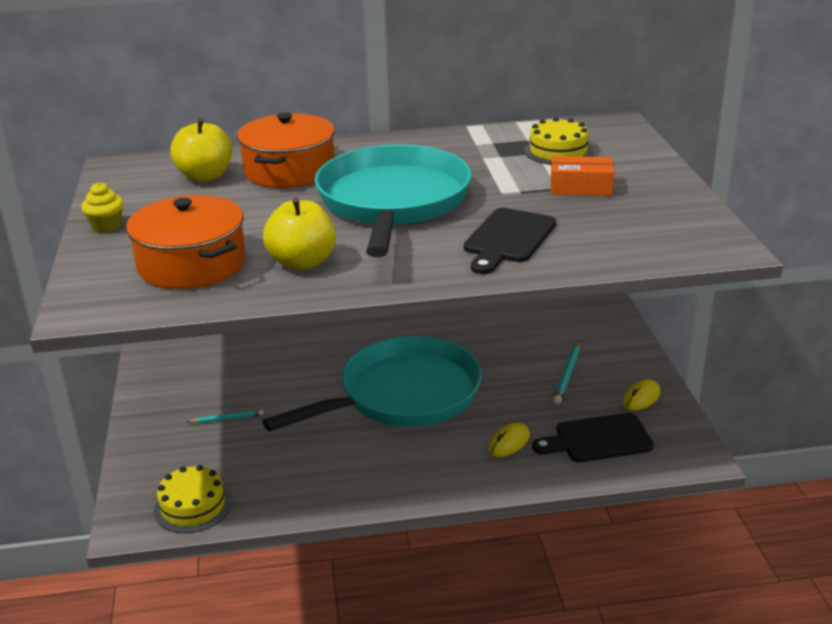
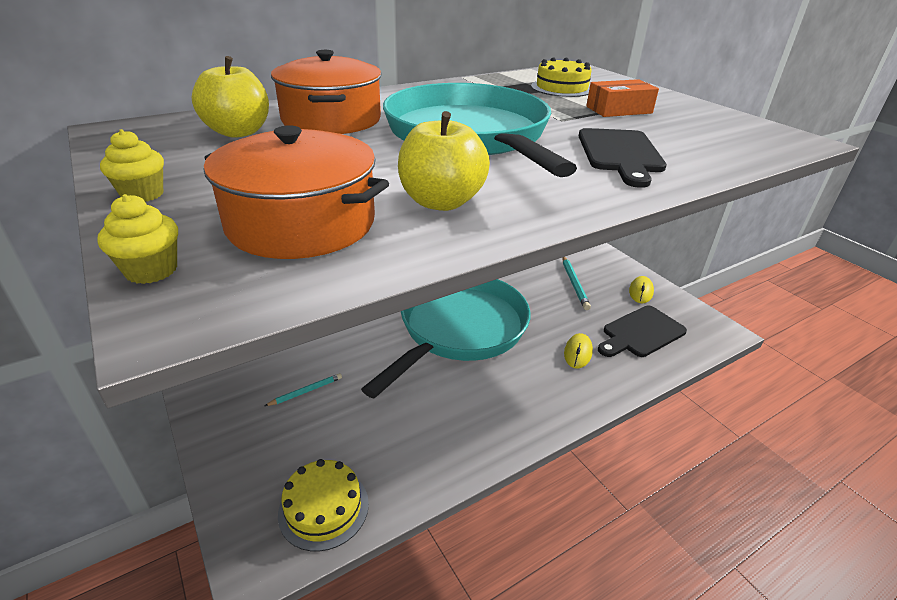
camera: 25 degrees left, 5 degrees up
(84, 282) = (151, 270): none -> yellow cupcake

